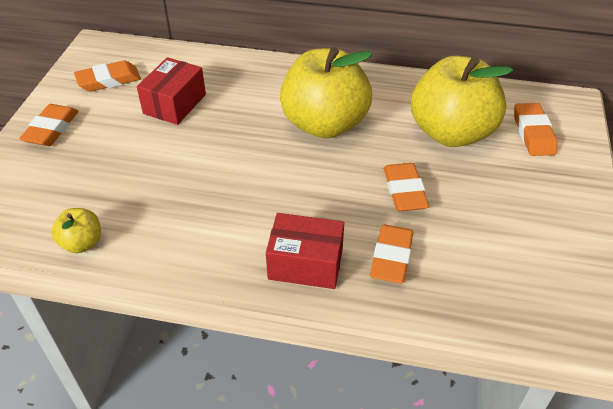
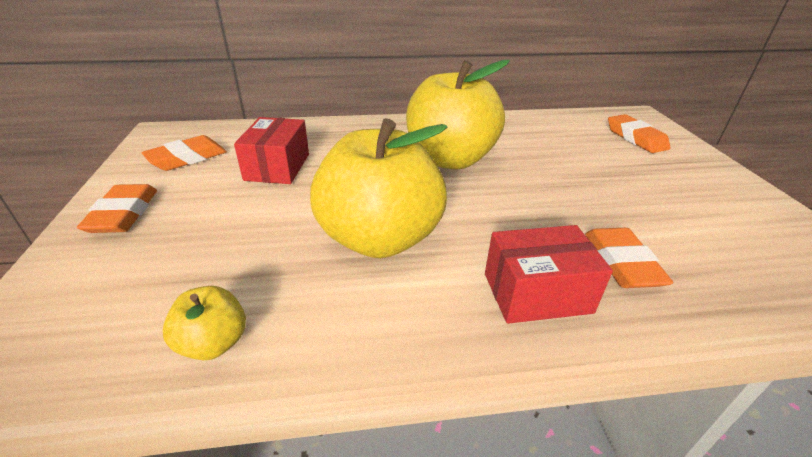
camera: 20 degrees left, 10 degrees down
(404, 191) = (574, 199): orange eraser -> none
(451, 132) = (570, 148): yellow apple -> yellow apple (379, 238)

